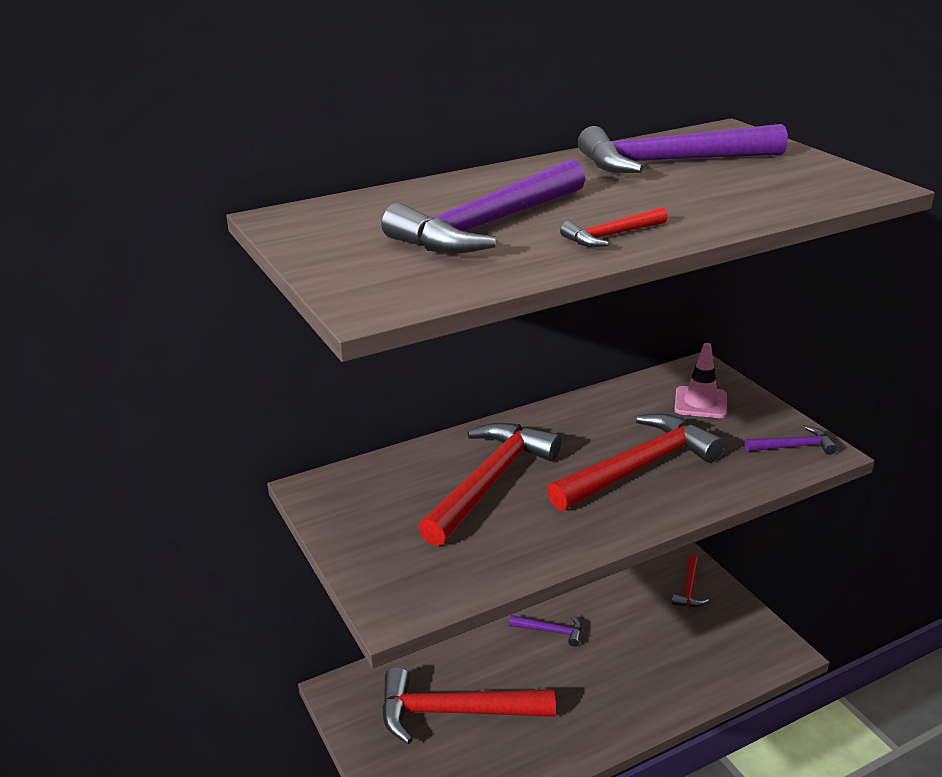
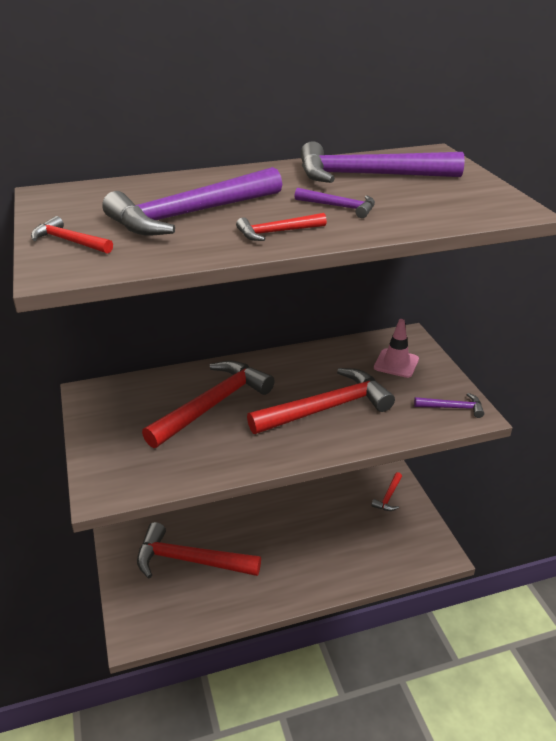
camera: 10 degrees right, 5 degrees up
(358, 270) = (69, 241): none -> red hammer
(550, 631) = (277, 512): purple hammer -> purple hammer (339, 207)

